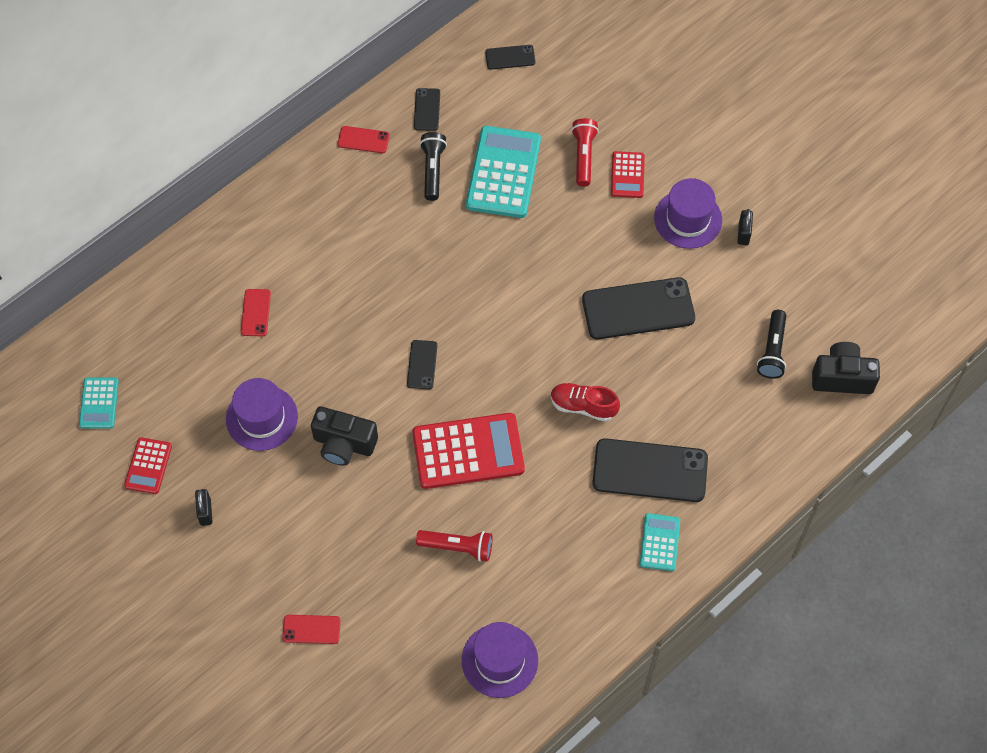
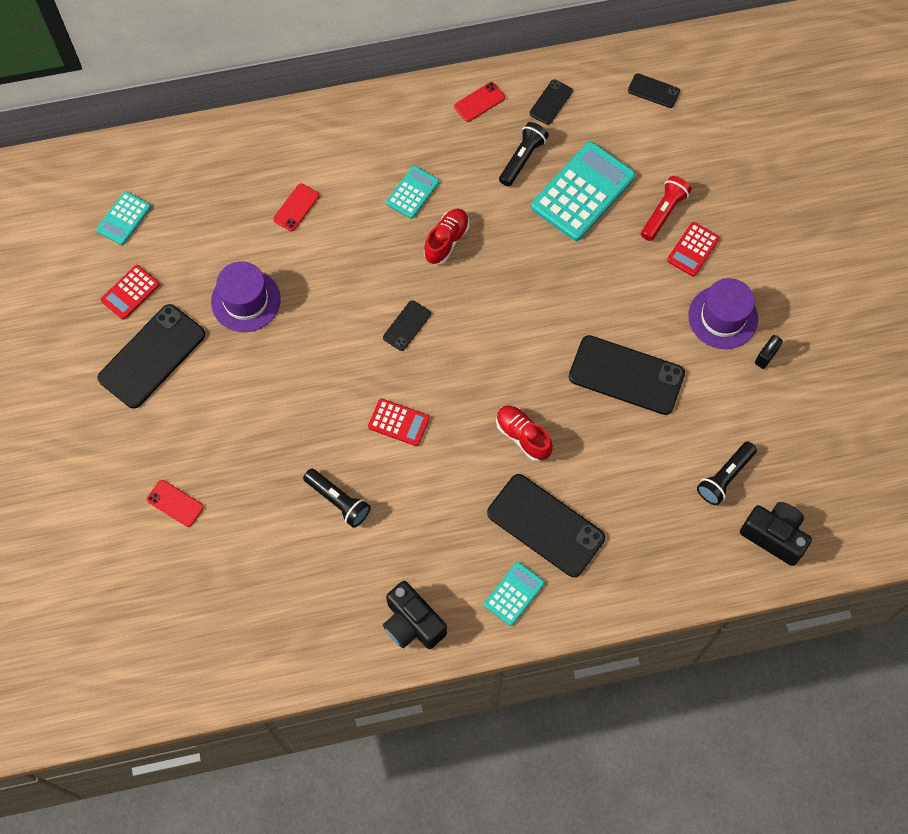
camera: 30 degrees right, 5 degrees up
(205, 512) = (152, 356): black padlock -> black phone
(344, 444) = (299, 359): black camera -> black camera (412, 623)
(354, 247) = (412, 192): none -> turquoise calculator
(363, 140) = (479, 102): red phone -> red phone turned 75 degrees counterclockwise
(410, 274) = (446, 241): none -> red shoe
(458, 547) = (338, 501): red flashlight -> black flashlight
(468, 451) = (398, 422): red calculator -> red calculator, size x0.53
(499, 660) = (312, 618): purple hat -> none

